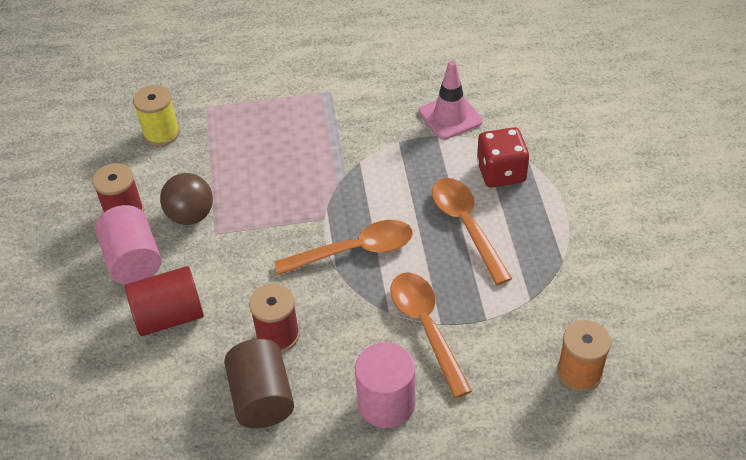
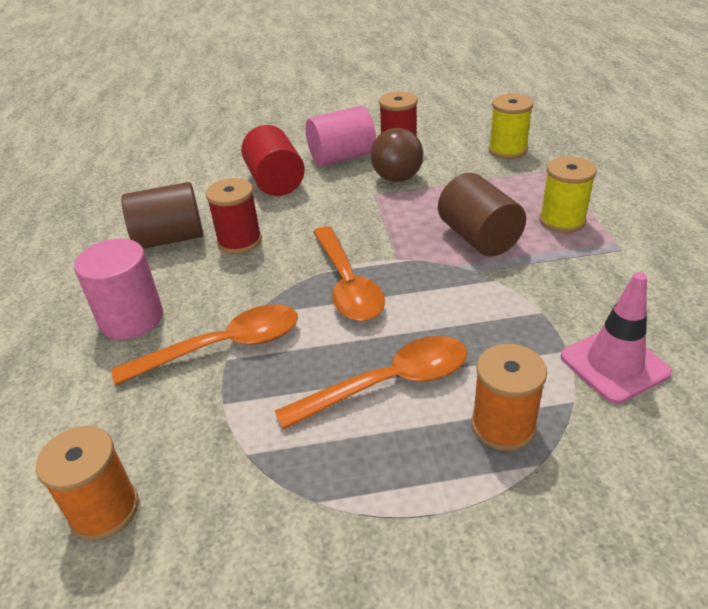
camera: 90 degrees right, 10 degrees down
(288, 115) = (562, 221): none -> yellow spool
(303, 166) = (478, 238): none -> brown cylinder
(501, 173) = (503, 426): red dice -> orange spool

